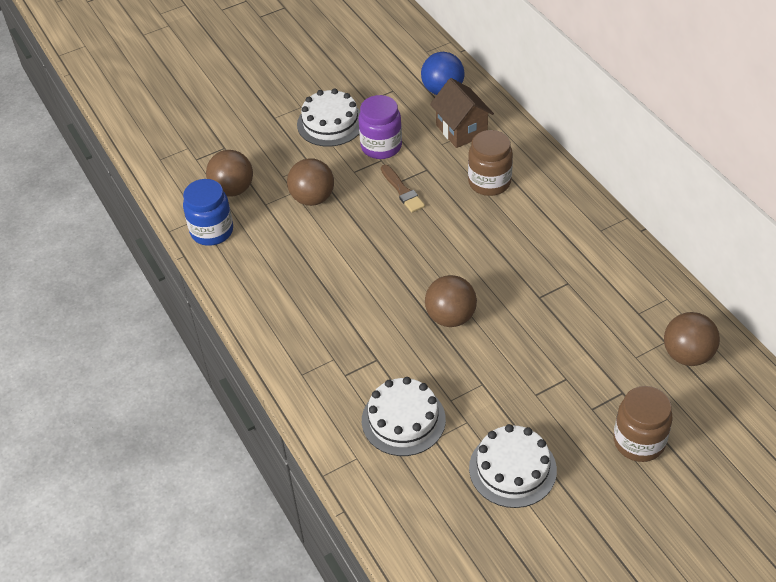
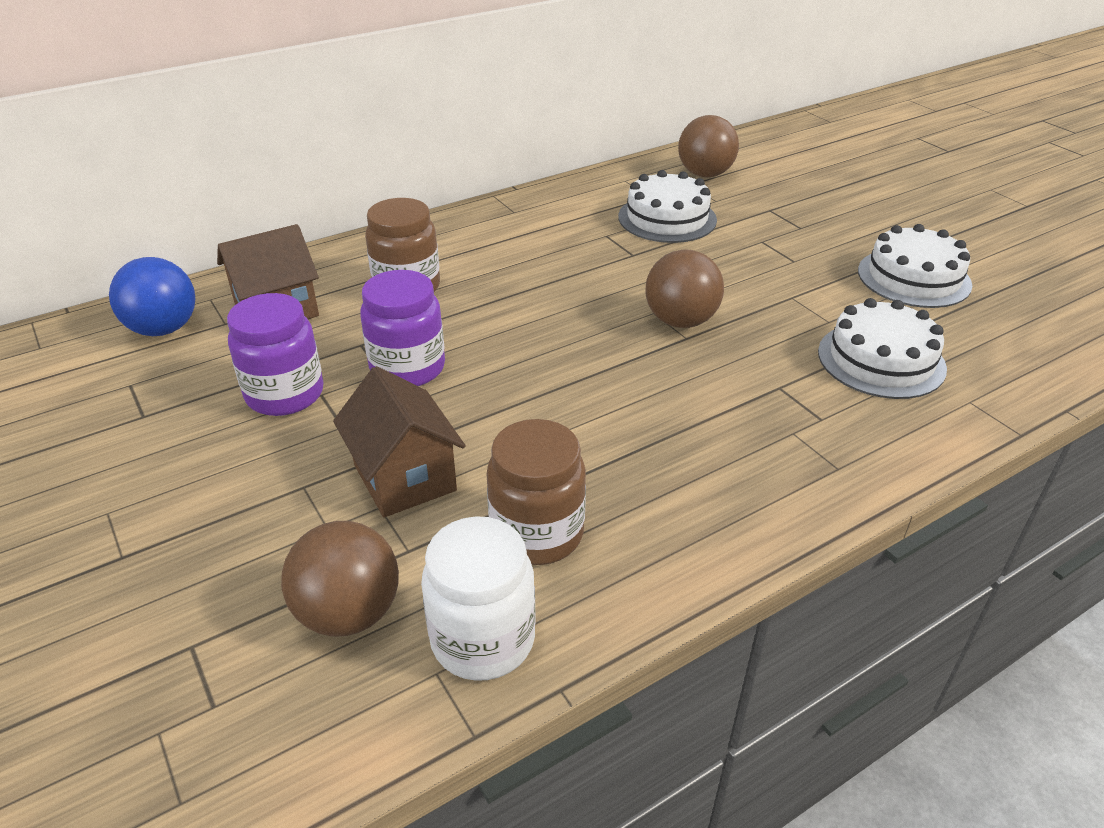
camera: 95 degrees left, 10 degrees down
(212, 231) = (483, 640): blue jar -> white jar
(312, 198) = (405, 478): brown ball -> brown house
(330, 123) = (186, 463): white cake -> white cake (667, 218)
(402, 191) = (407, 368): brown brush -> purple jar
(639, 441) = (833, 204): brown jar -> brown jar (537, 533)

